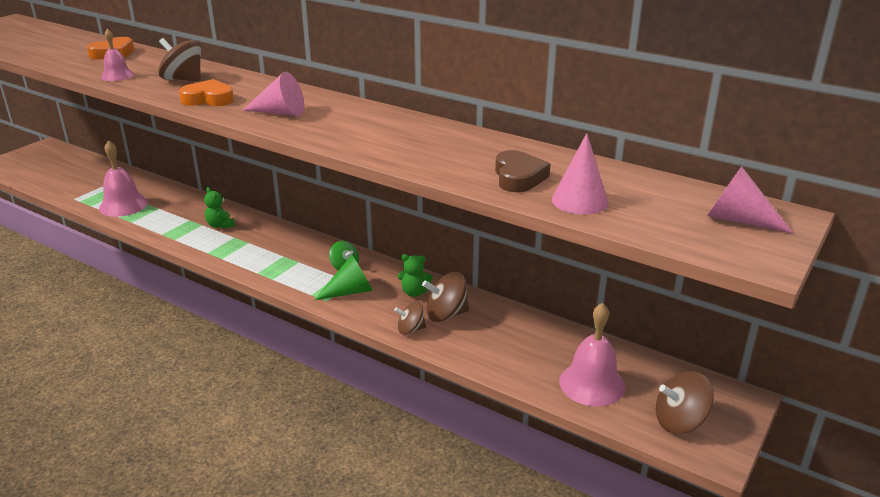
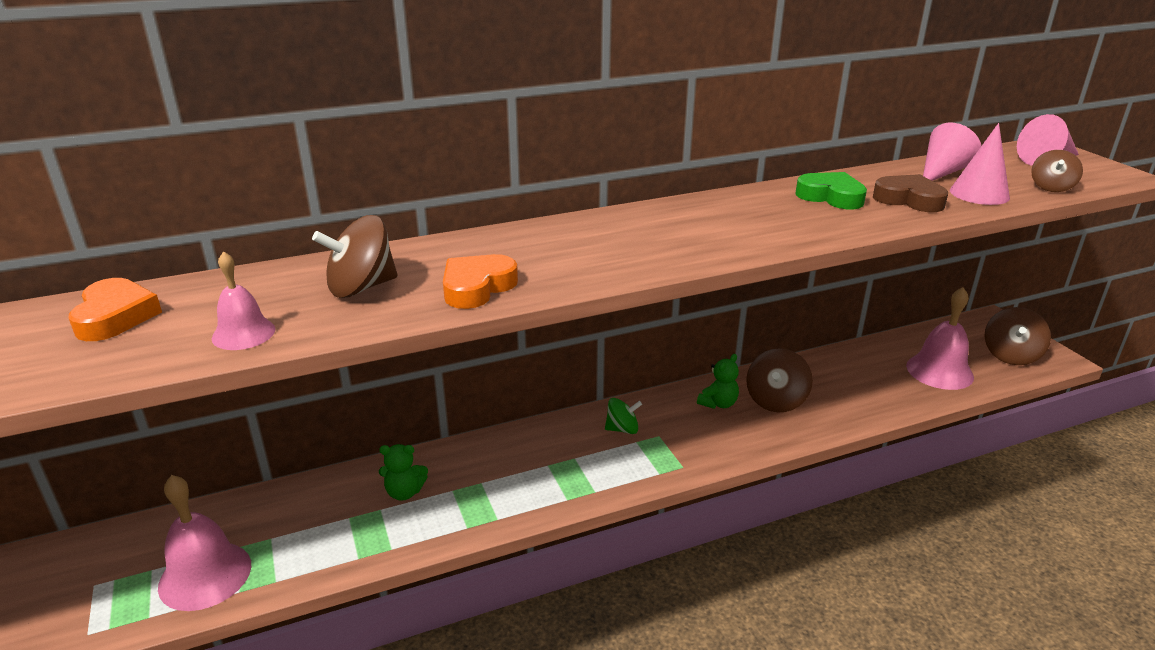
camera: 55 degrees left, 0 degrees up
(280, 112) = (596, 256): pink cone -> pink cone (942, 172)
(350, 291) = (679, 443): green cone -> none
(410, 329) = (787, 431): brown spinning top -> brown spinning top (1051, 187)
(480, 151) = (831, 197): none -> green heart

